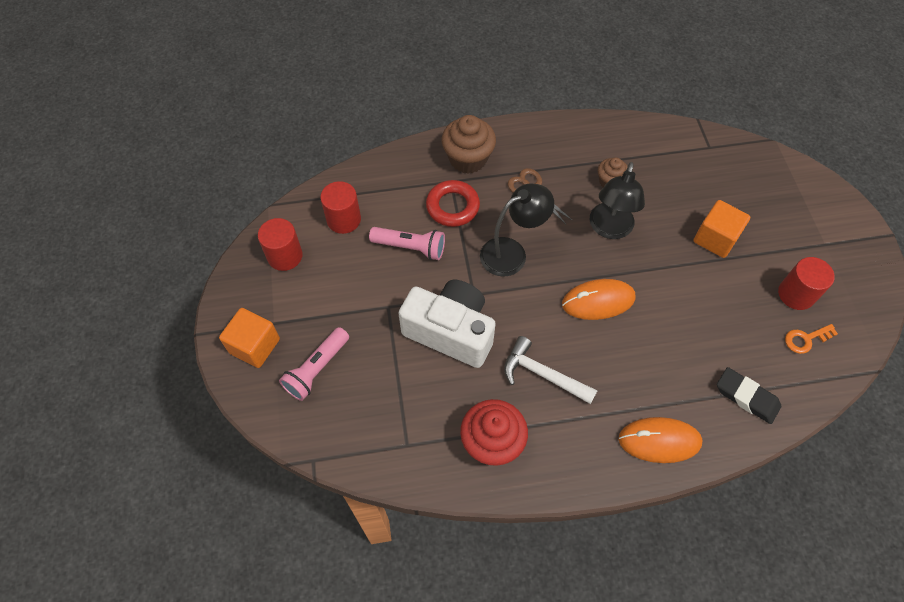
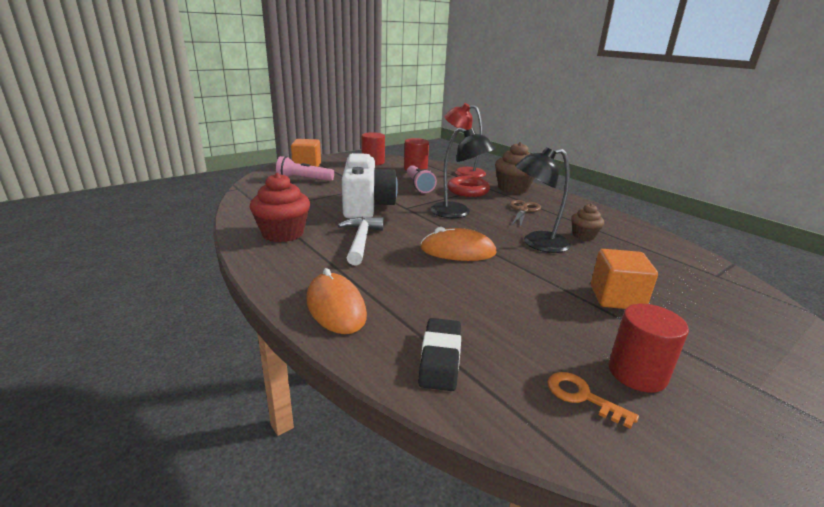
camera: 60 degrees right, 35 degrees down
(385, 174) = (463, 172): none -> red lamp
(598, 301) = (458, 251): orange mouse -> orange mouse turned 45 degrees counterclockwise

